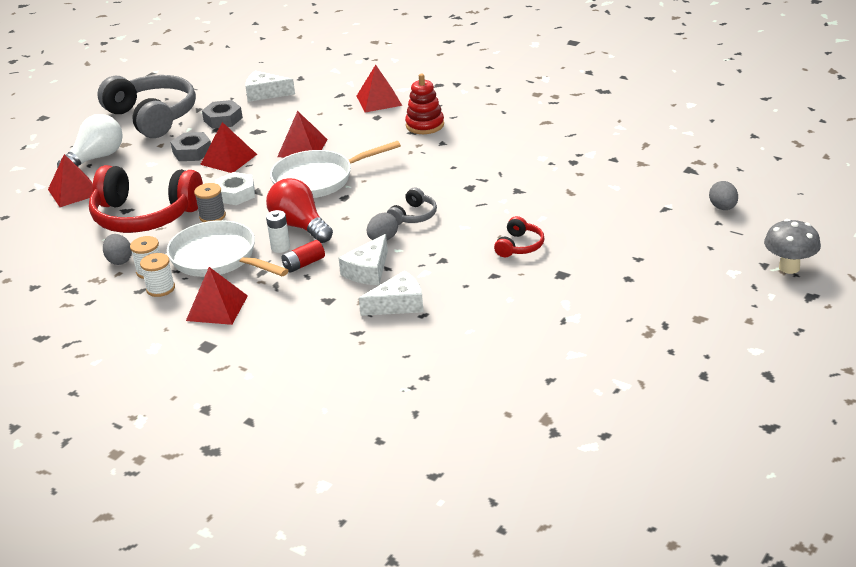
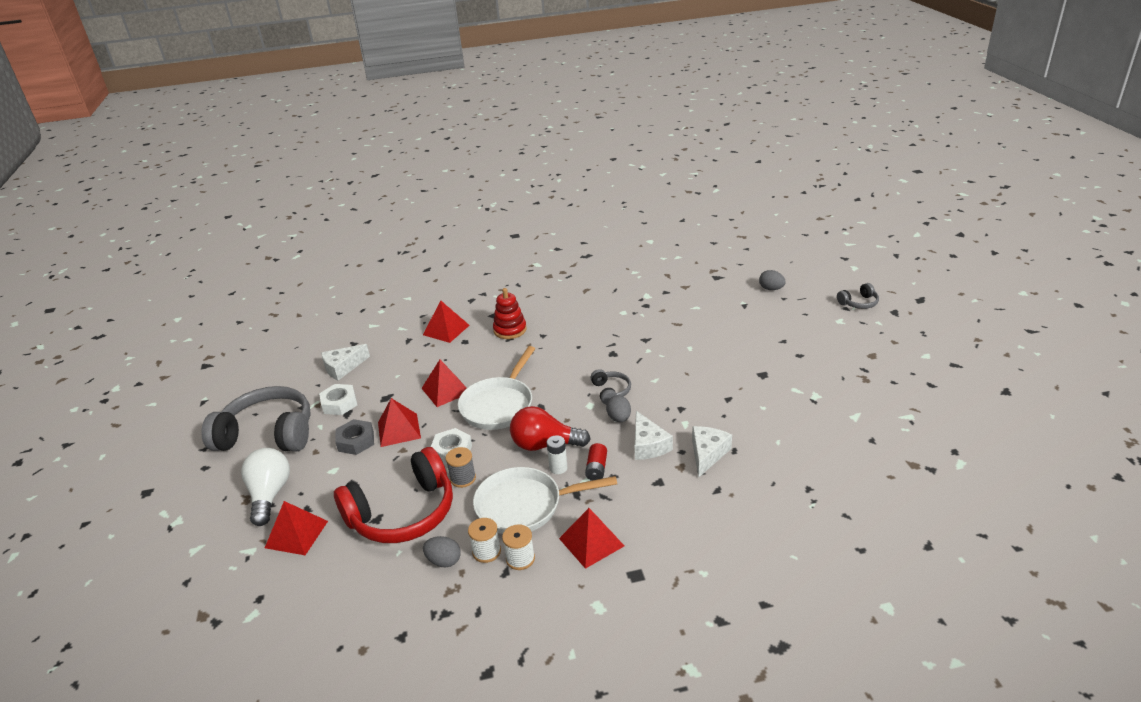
camera: 45 degrees left, 0 degrees up
(223, 119) = (339, 404): grey nut -> white nut
(519, 246) = (709, 372): red headphones -> none
(789, 267) = (859, 303): grey mushroom -> grey headphones

